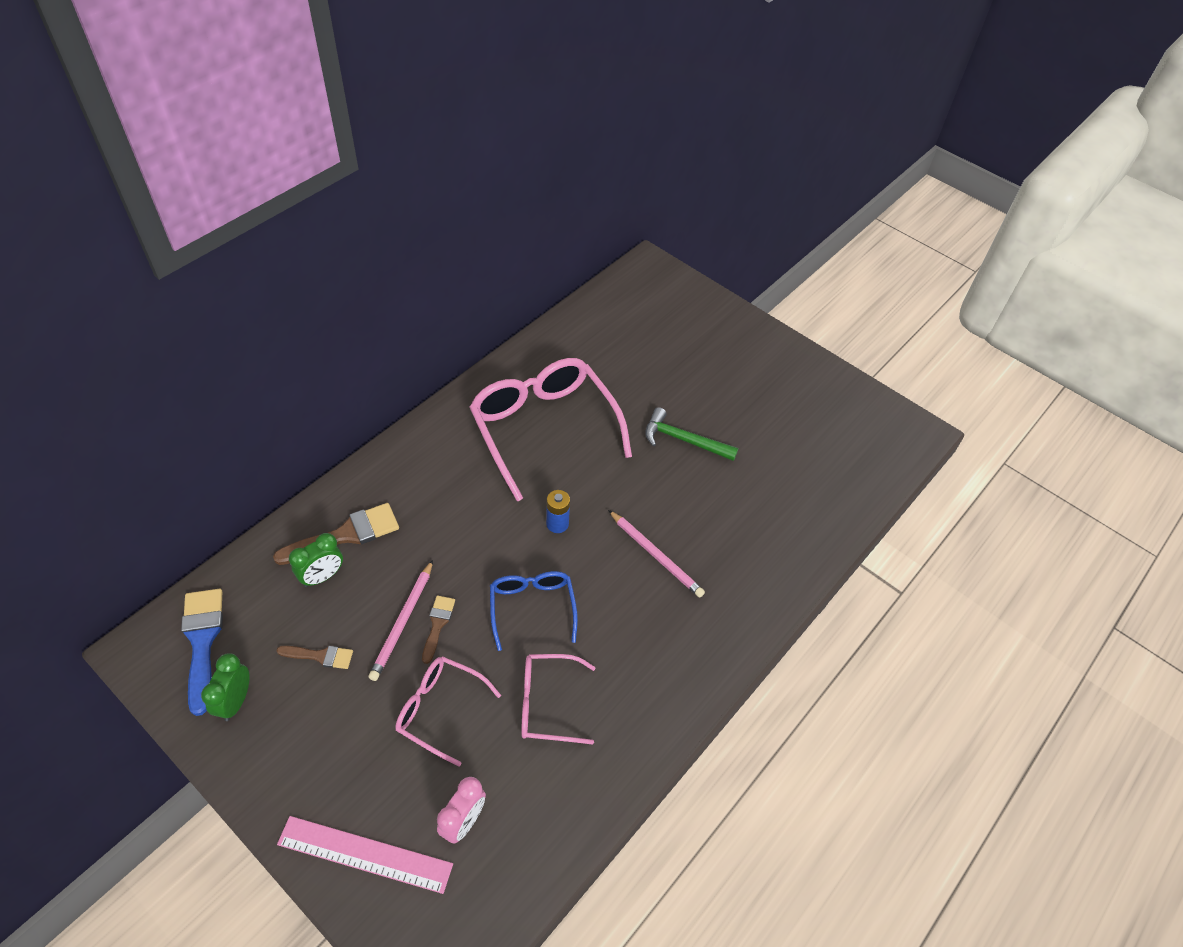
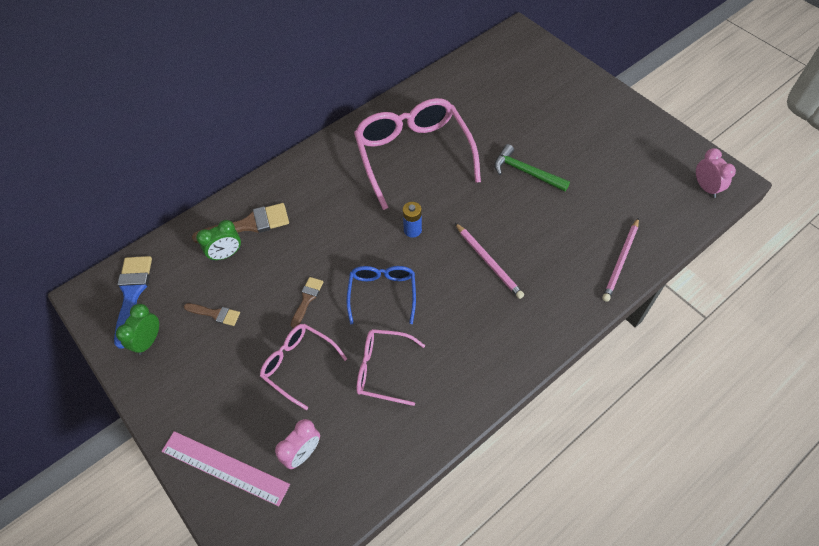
camera: 15 degrees right, 5 degrees up
(403, 622) = (281, 294): pink pencil -> pink pencil (621, 261)
(892, 443) = (705, 188): none -> pink clock

